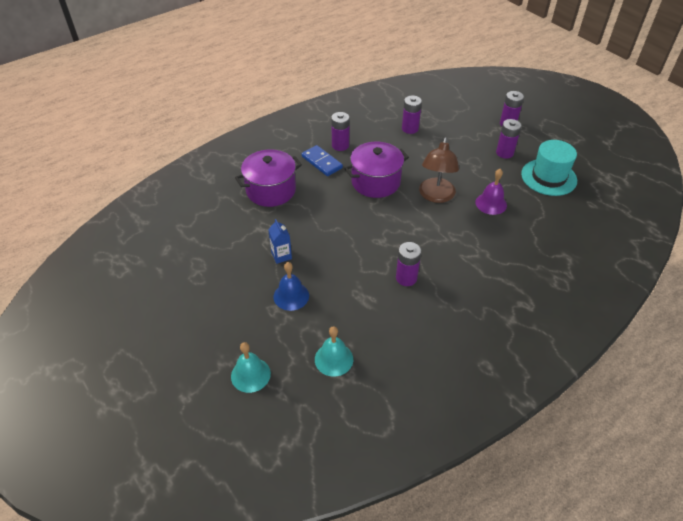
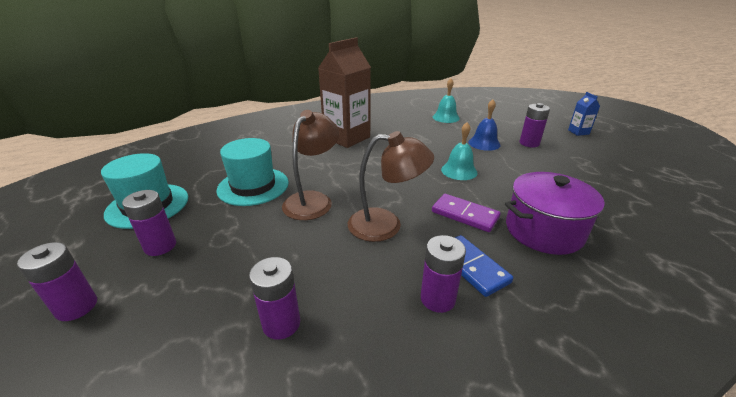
camera: 170 degrees left, 15 degrees down
(250, 374) = (502, 116): turquoise bell -> turquoise bell (459, 171)
(281, 255) = (502, 166): blue carton -> blue carton (578, 132)
(322, 196) = (464, 215): none -> purple domino
(375, 182) = (386, 225): purple pot -> brown lamp
(406, 278) = (381, 144): purple battery -> purple battery (529, 143)
(448, 286) = (347, 138): none -> brown carton
(491, 203) = (253, 186): purple bell -> turquoise hat

